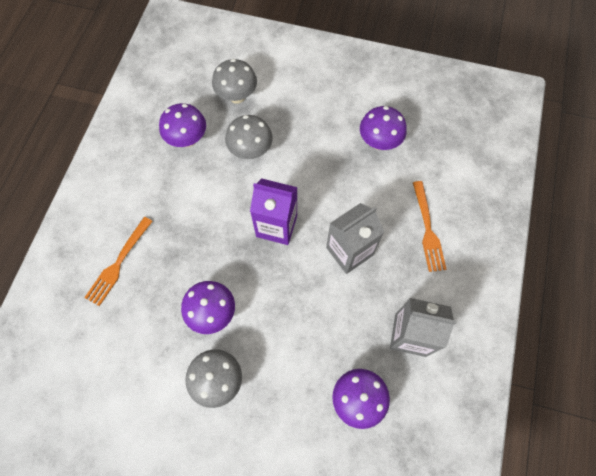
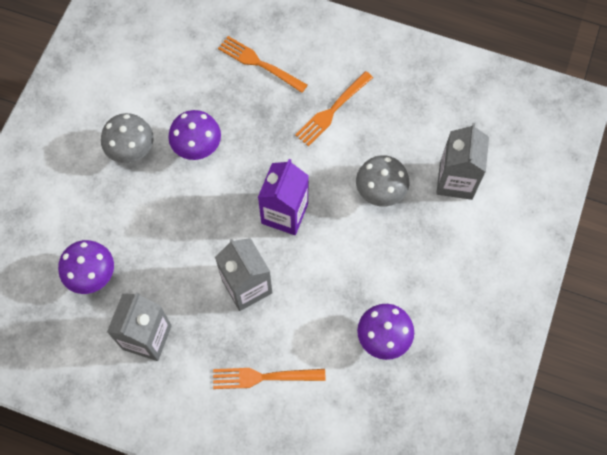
camera: 95 degrees right, 0 degrees up
(171, 193) = (332, 110): none -> orange fork
(188, 139) = (399, 127): purple mushroom -> none
(237, 96) = (456, 180): grey mushroom -> grey carton

